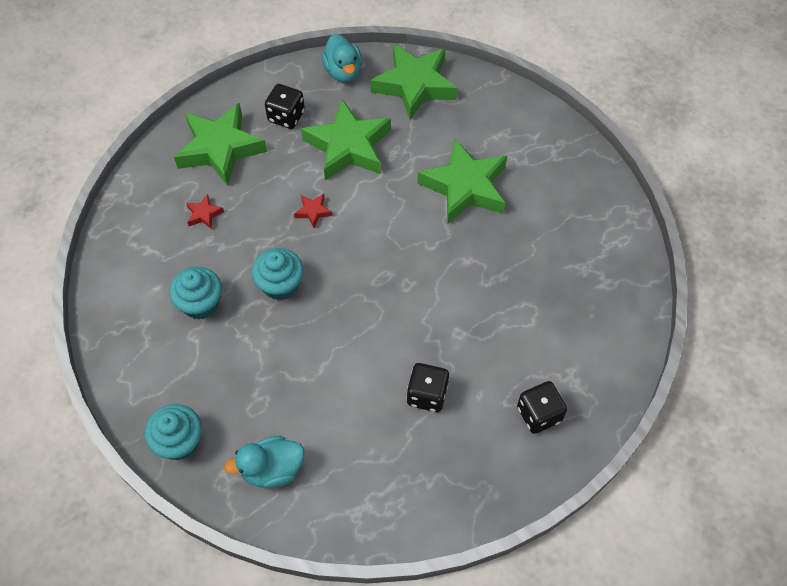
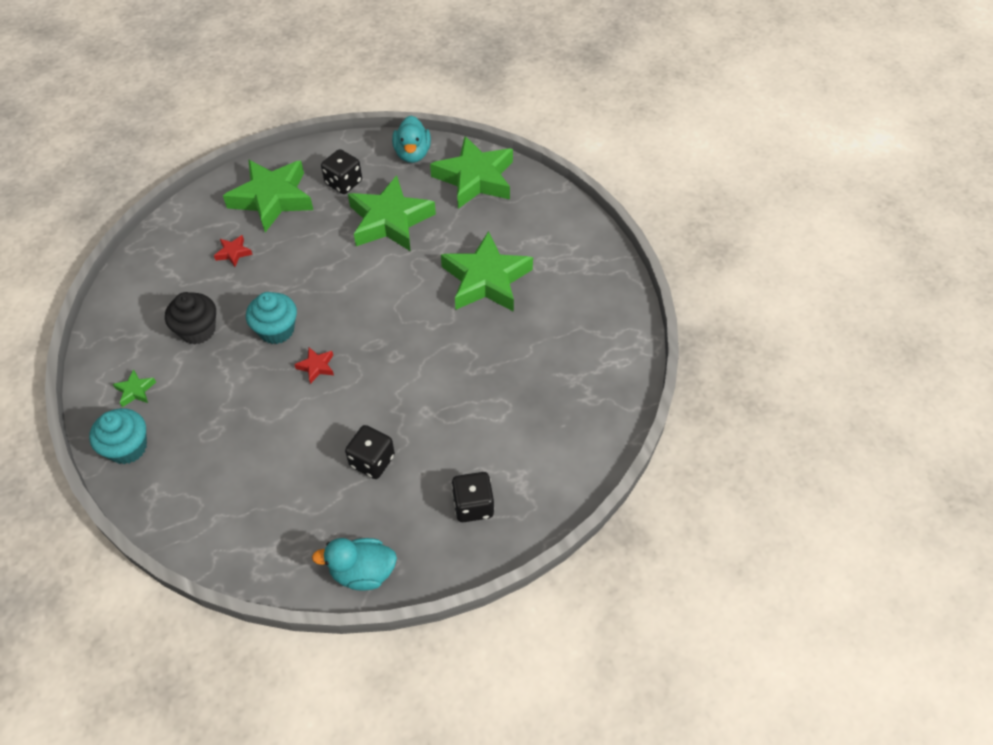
camera: 15 degrees right, 5 degrees down
(163, 381) = (135, 390): none -> green star
(201, 303) = (198, 330): turquoise cupcake -> black cupcake
(272, 469) = (200, 493): turquoise duck -> turquoise duck (362, 572)
(313, 211) = (333, 271): red star -> red star (316, 366)

